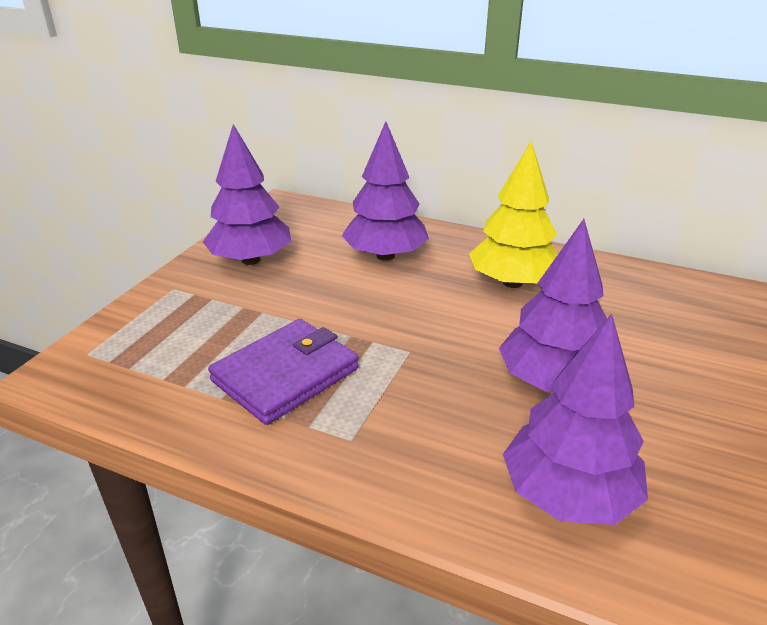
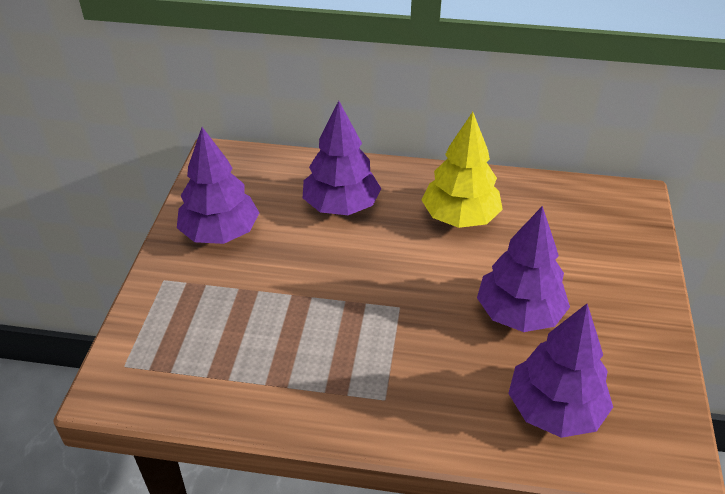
camera: 15 degrees left, 10 degrees up
(285, 375) = (308, 351): purple wallet -> none

